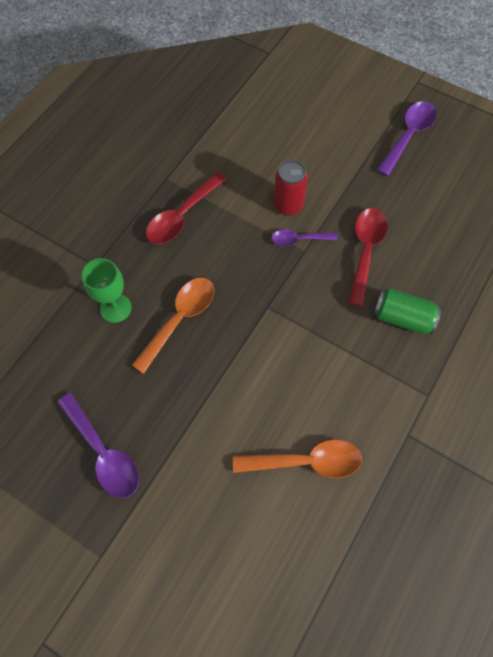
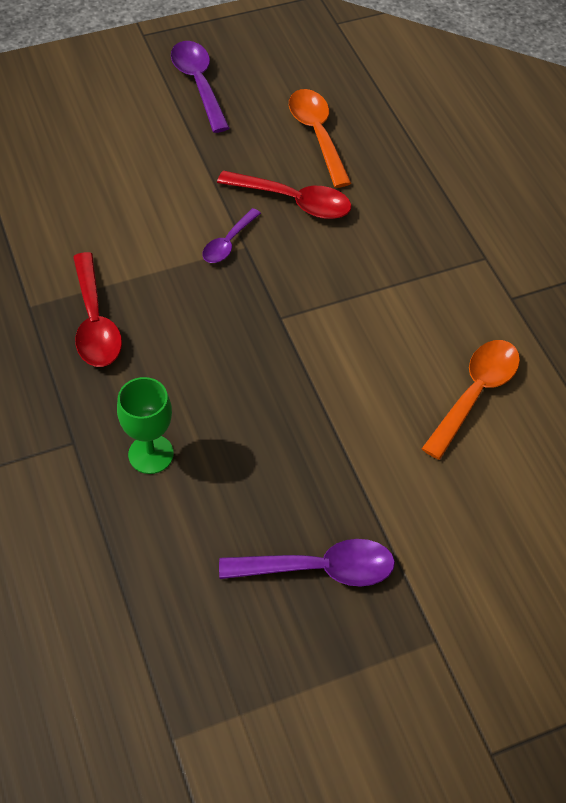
camera: 55 degrees left, 10 degrees down
(180, 319) = (223, 402): orange spoon -> orange spoon (317, 135)
(288, 205) = (179, 225): red can -> none
(365, 251) = (294, 201): red spoon -> red spoon turned 150 degrees clockwise
(402, 318) = (392, 223): green can -> none

